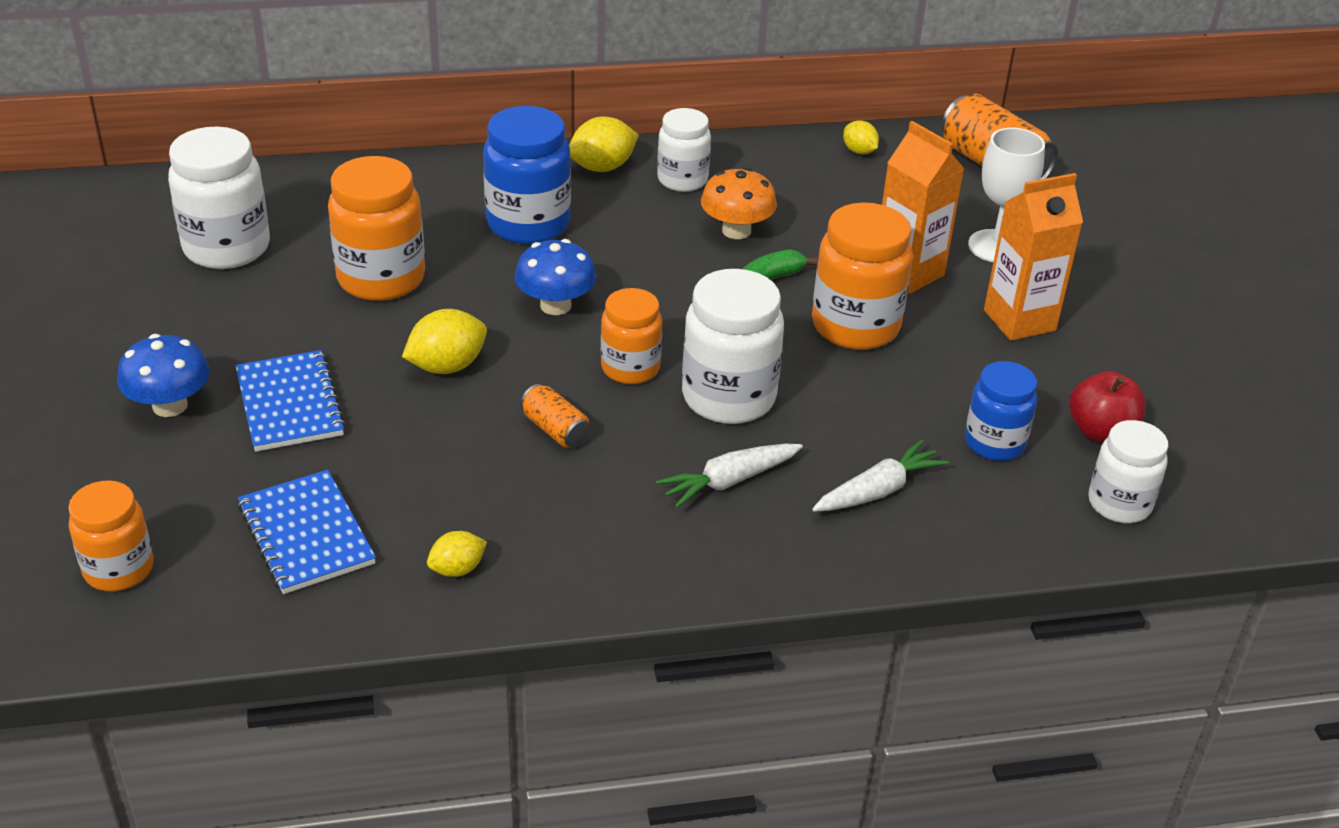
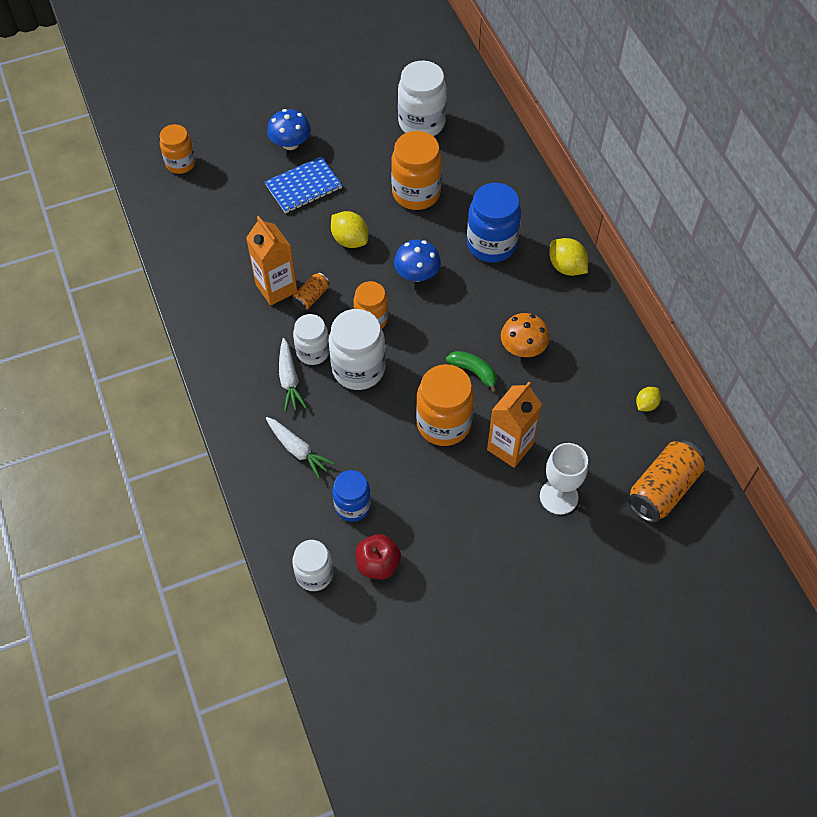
camera: 80 degrees right, 20 degrees up
(306, 534) = (215, 220): blue notebook -> none
(457, 569) = (203, 281): yellow lemon -> none
(682, 180) = (569, 311): white jar -> white jar (313, 352)
(729, 481) = (289, 380): white carrot -> white carrot turned 150 degrees counterclockwise
(1019, 320) = (478, 514): orange carton -> orange carton (276, 288)

